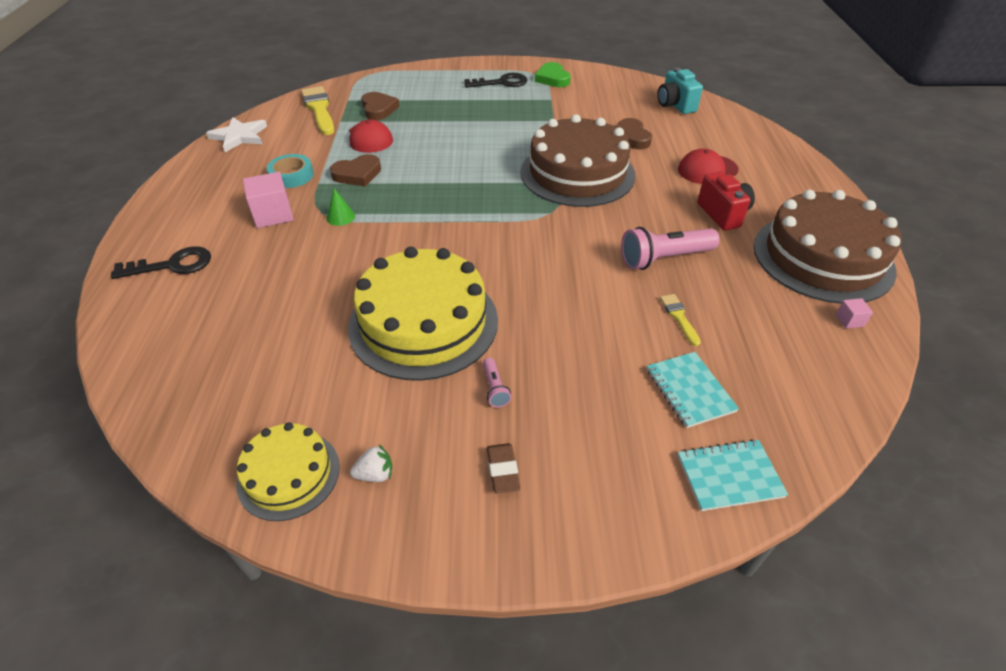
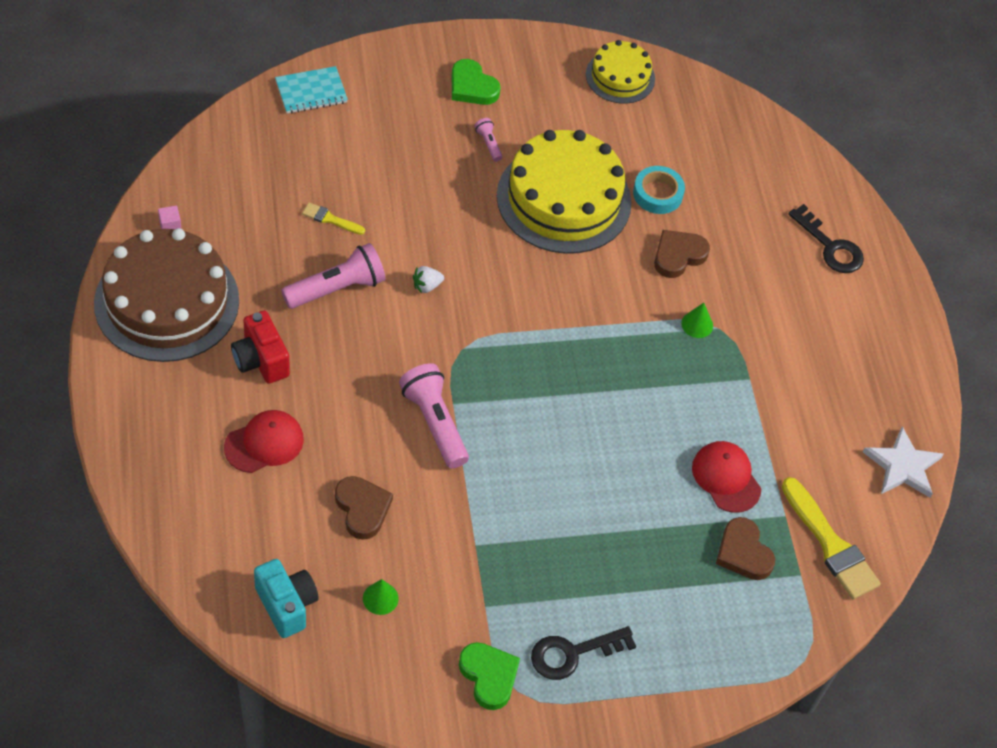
camera: 165 degrees right, 10 degrees up
(173, 265) = (830, 247): black key -> black key turned 105 degrees counterclockwise
(273, 215) = (773, 322): pink cube -> none
(291, 176) = (788, 390): turquoise tape -> turquoise tape (657, 194)
(357, 174) = (710, 399): brown heart -> brown heart (678, 256)
(375, 474) = (560, 80): white strawberry -> white strawberry (427, 286)
(503, 470) = (472, 87): brown eraser -> green heart
(577, 173) = (434, 422): brown cake -> pink flashlight
(616, 105) = (380, 598): none -> green cone
(679, 317) = (330, 219): yellow brush -> yellow brush turned 135 degrees clockwise
(689, 390) = (330, 151): turquoise notebook -> none

